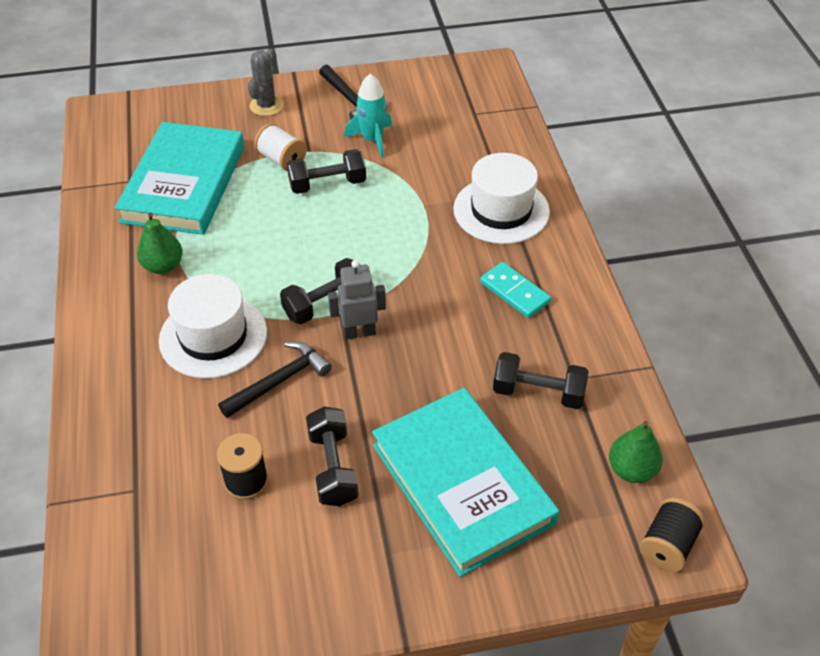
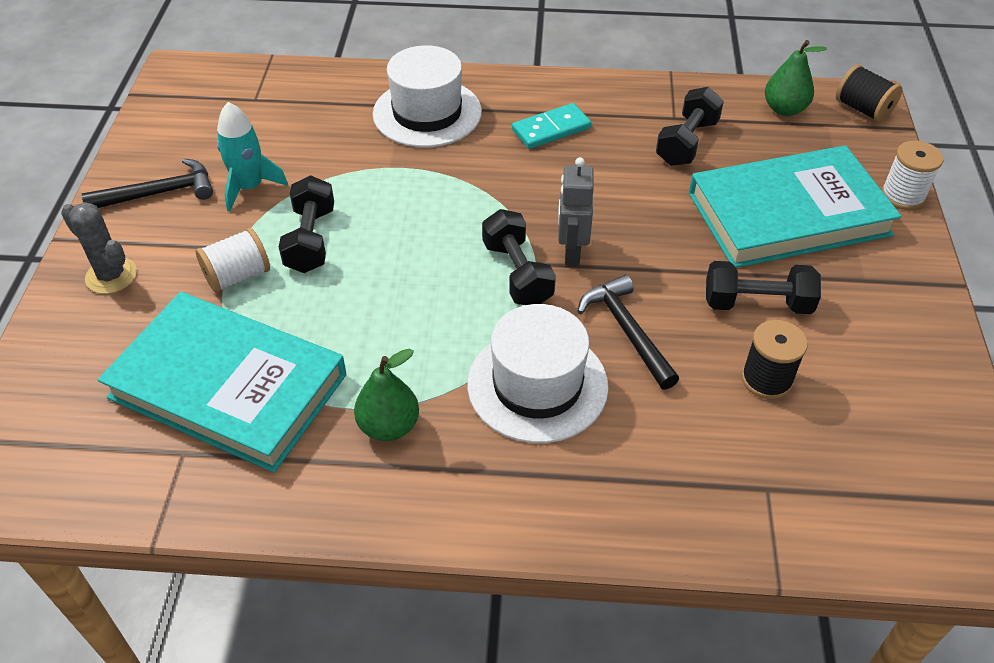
camera: 75 degrees left, 0 degrees up
(528, 586) = (902, 196): none -> white spool

